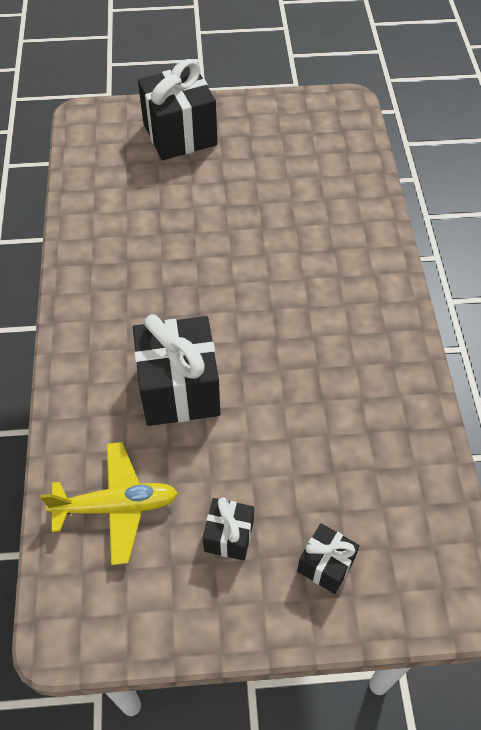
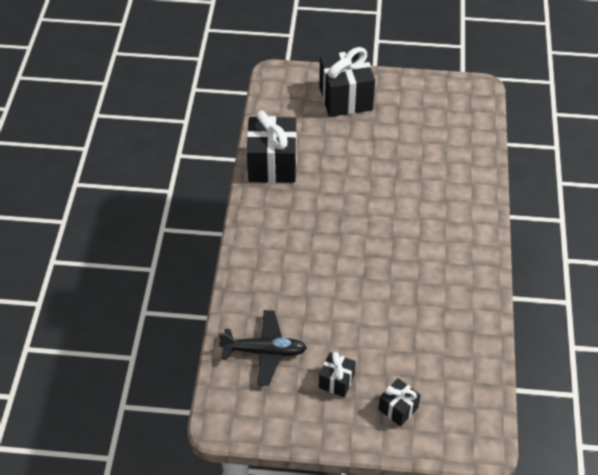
camera: 10 degrees right, 5 degrees down
(116, 506) = (264, 351): yellow plane -> black plane
(179, 389) = (317, 283): black gift -> black gift (272, 164)

